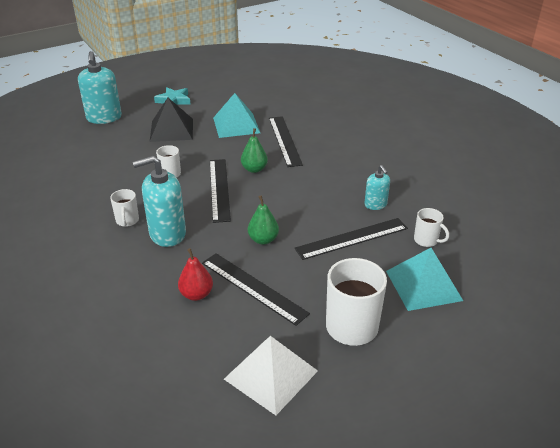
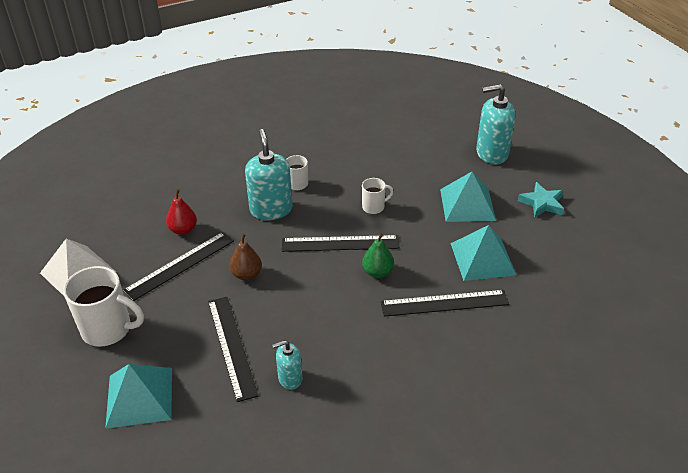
camera: 95 degrees right, 5 degrees up
(171, 130) = (467, 204): black pyramid -> turquoise pyramid
(263, 240) = (246, 274): green pear -> brown pear
(426, 240) = (211, 417): white mug -> none

